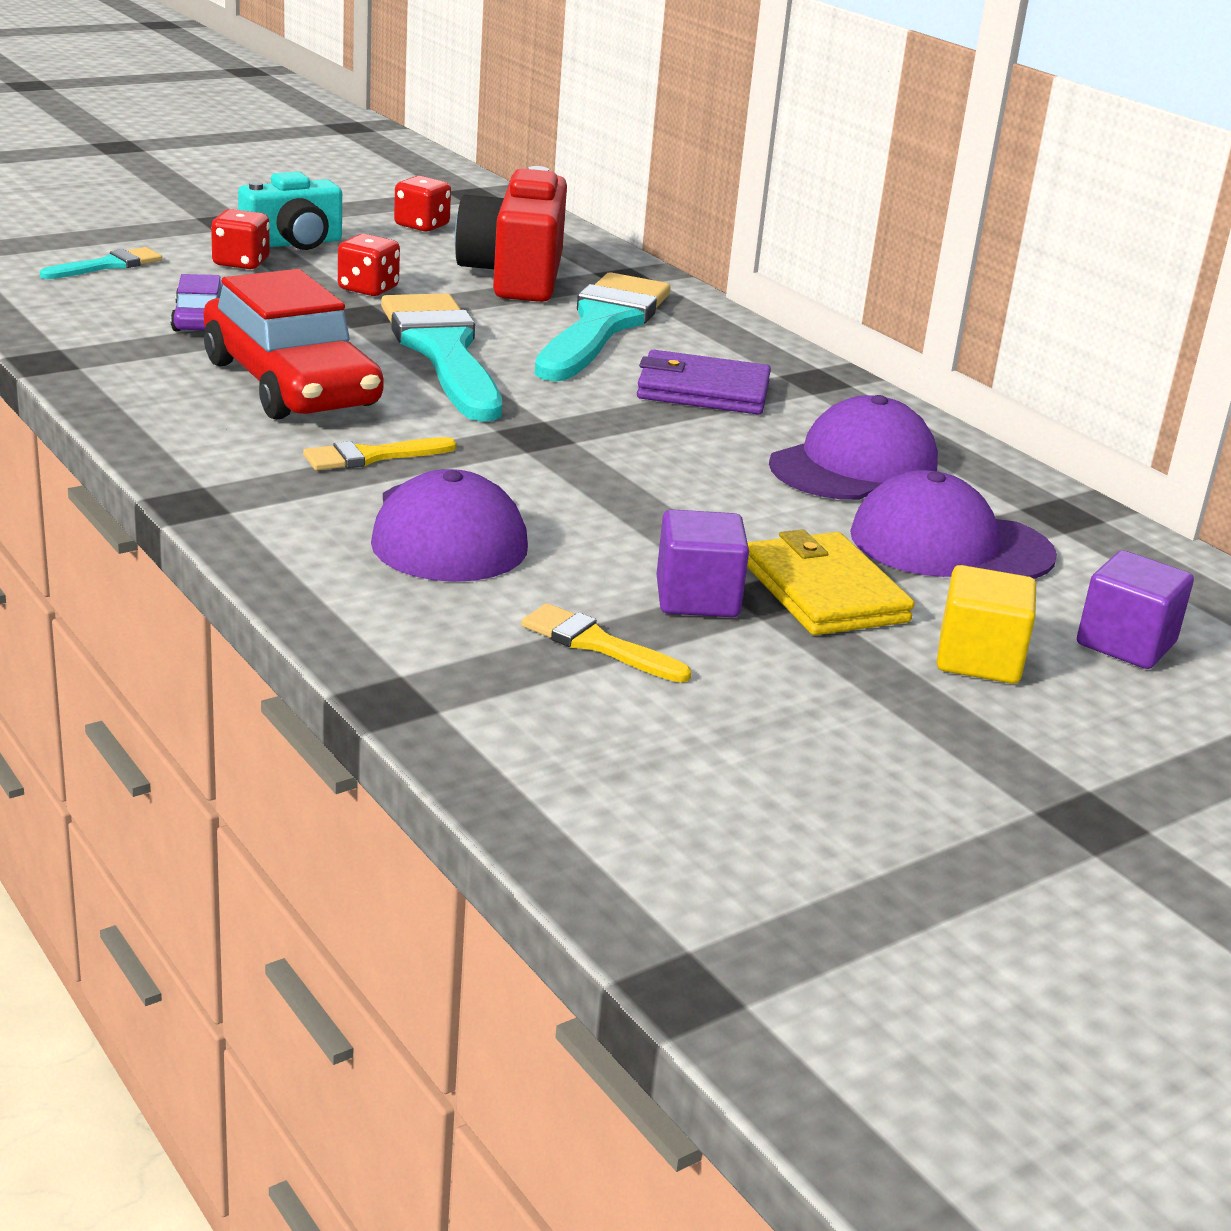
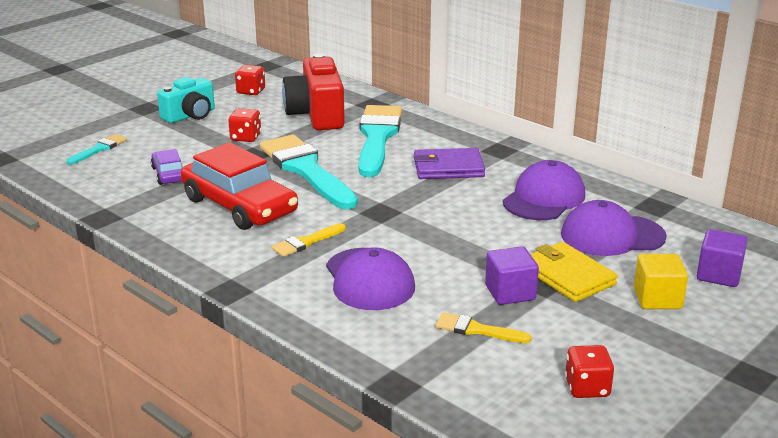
camera: 10 degrees left, 0 degrees up
(241, 263) = (169, 134): red dice -> red dice (587, 388)

